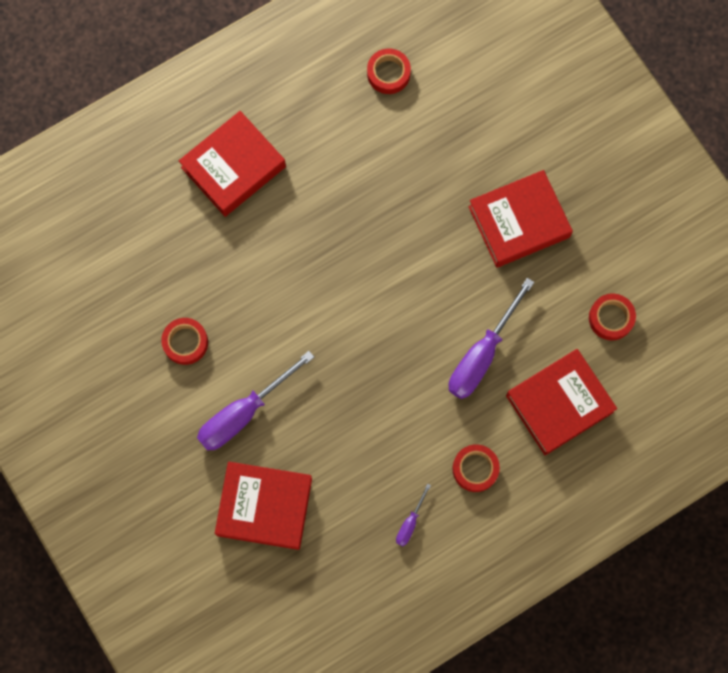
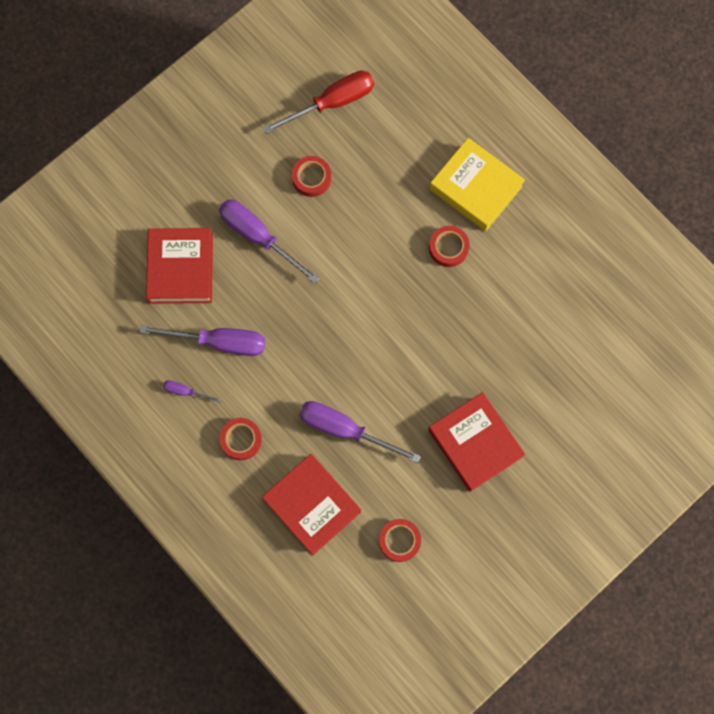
camera: 80 degrees right, 0 degrees up
(98, 304) = (332, 103): none -> red screwdriver
(233, 167) = (475, 188): red book -> yellow book
(359, 476) = (219, 342): none -> purple screwdriver
(388, 73) = (592, 304): red tape -> red tape (448, 248)

